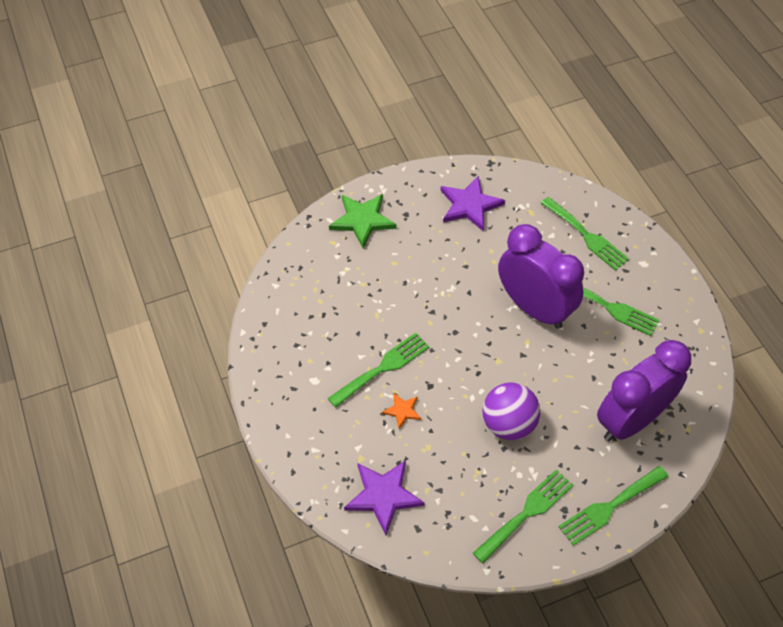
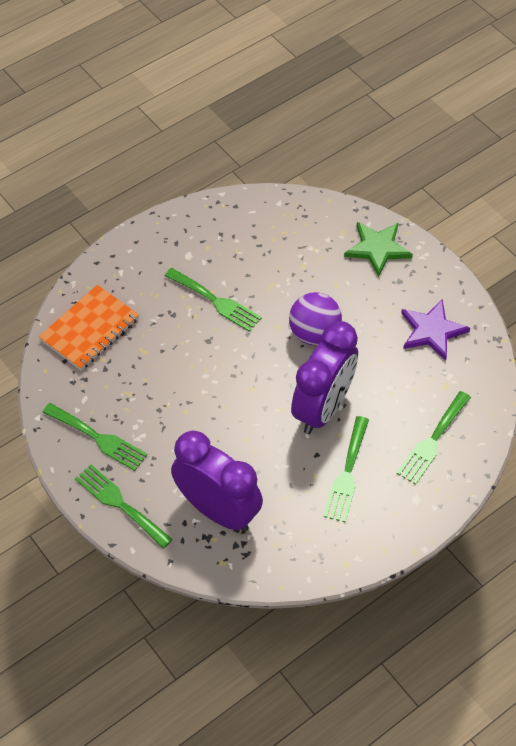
camera: 75 degrees right, 0 degrees up
(383, 495) = (90, 329): purple star -> orange notebook
(402, 411) = (176, 325): orange star -> none
(508, 424) = (185, 409): purple ball -> purple ball (314, 333)

